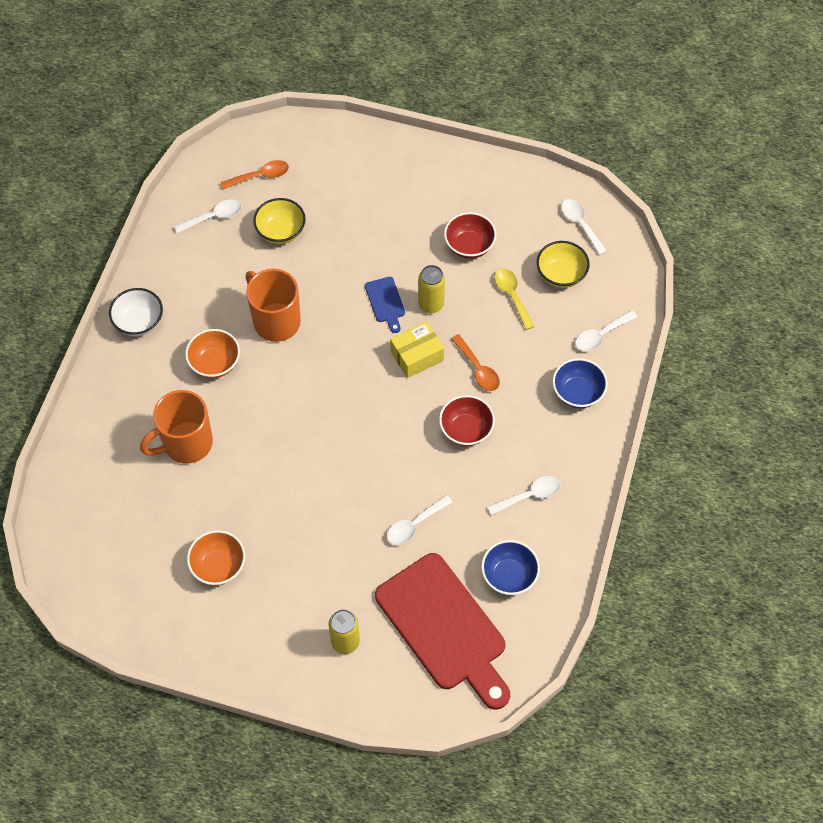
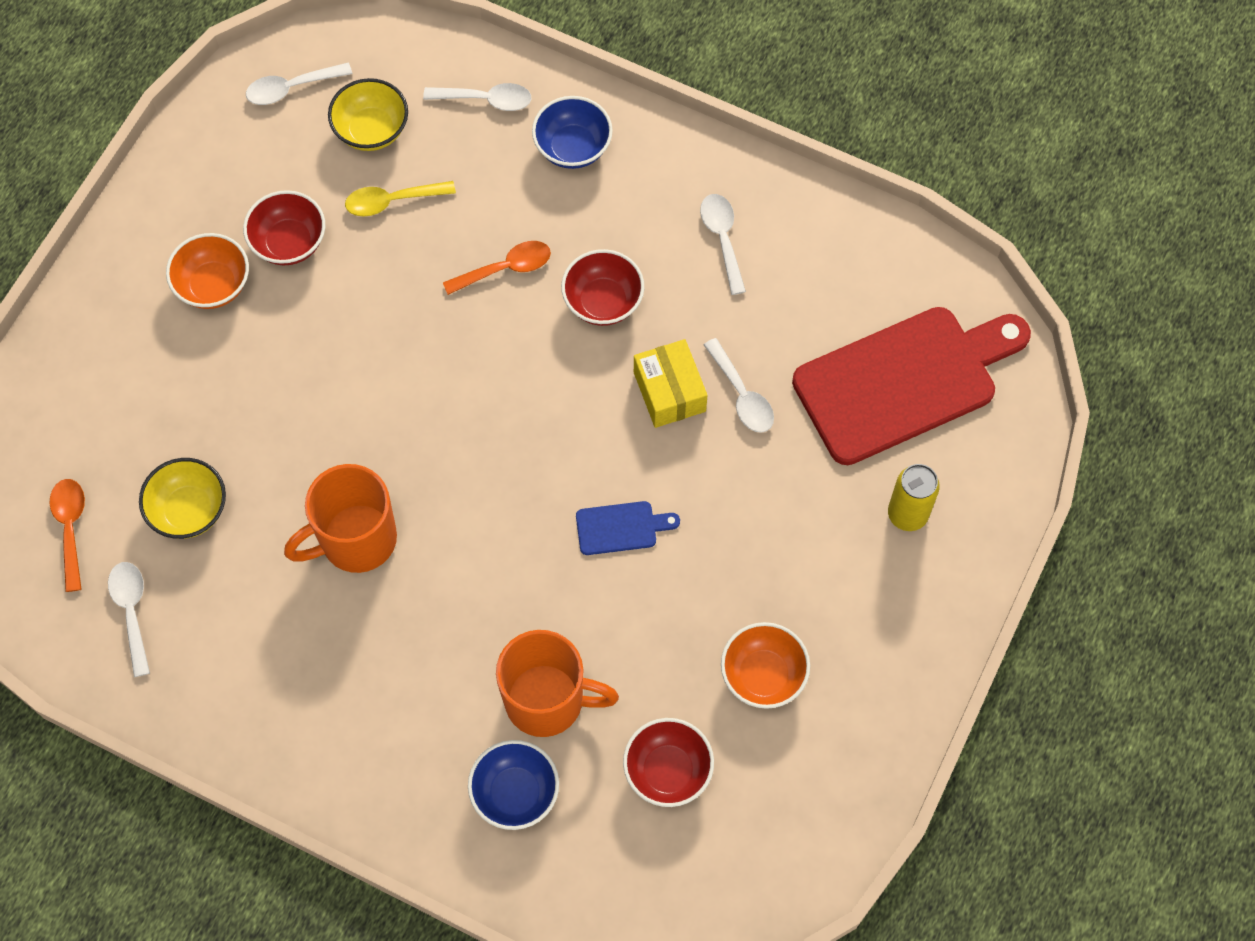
camera: 80 degrees left, 5 degrees up
(139, 322) = (307, 752): white bowl -> none
(149, 519) = (667, 771): none -> red bowl
(186, 443) = (547, 701): orange mug -> orange mug turned 60 degrees counterclockwise
(215, 363) = (412, 641): orange bowl -> orange bowl (213, 285)
(386, 302) = (360, 375): blue cutting board -> blue cutting board (621, 527)
(417, 356) = (465, 347): yellow box -> yellow box (669, 392)
(431, 304) = (380, 313): yellow can -> none
(509, 575) = (839, 287): blue bowl -> blue bowl (515, 793)
(601, 335) = (486, 100): white spoon -> white spoon turned 60 degrees counterclockwise

